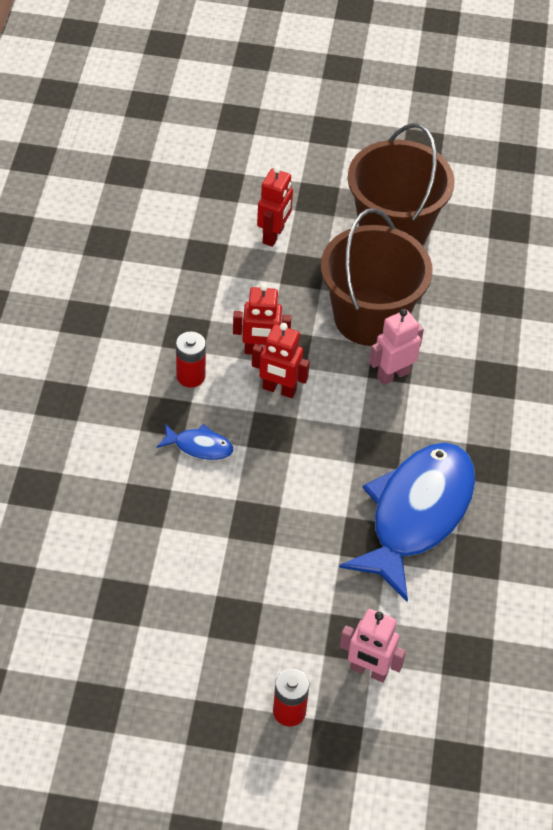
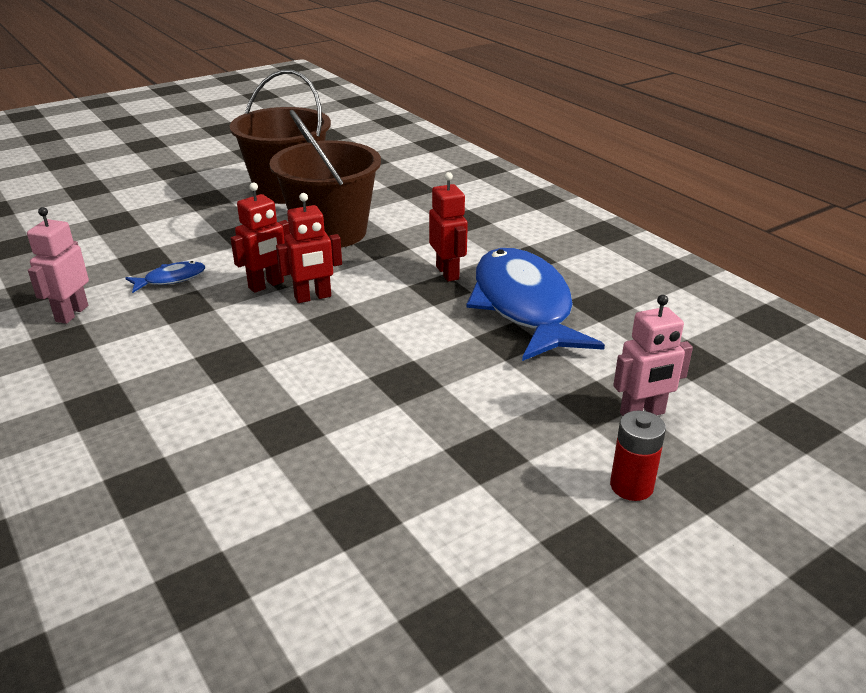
camera: 40 degrees left, 20 degrees down
(191, 376) = (221, 326): red battery -> none
(199, 446) = (288, 362): blue fish -> blue fish (171, 279)
(273, 235) = (194, 227): red robot -> red robot (448, 273)
(393, 375) = (391, 250): pink robot -> pink robot (71, 313)

